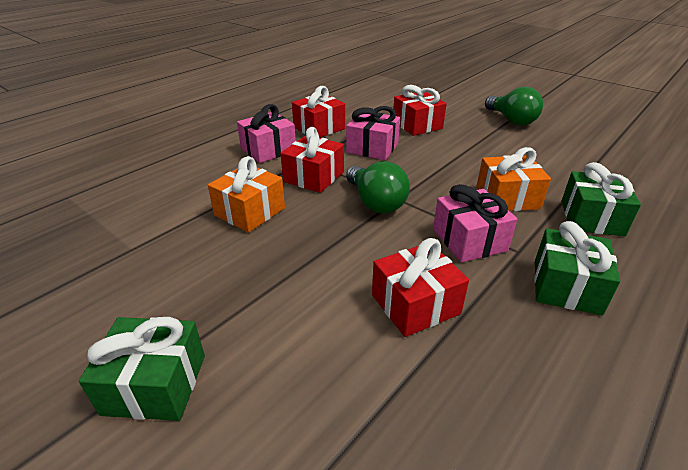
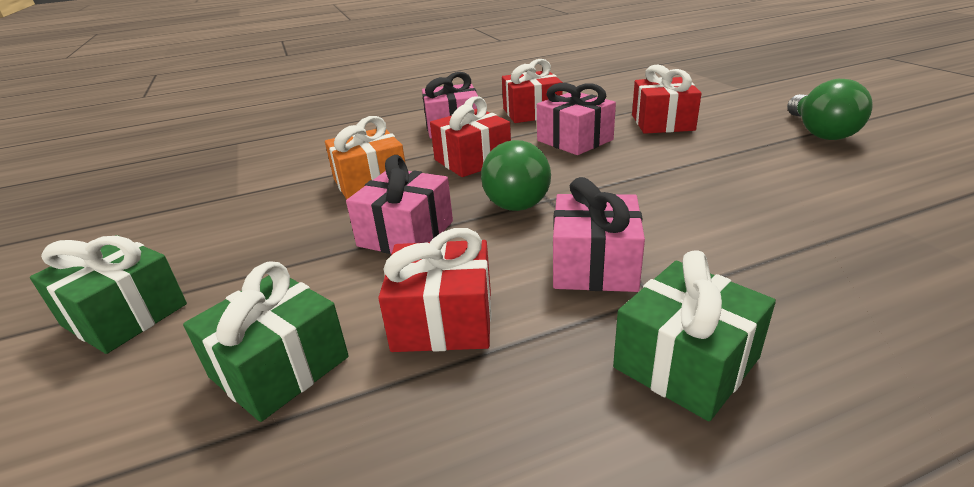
camera: 30 degrees right, 5 degrees down
(324, 248) = (406, 234): none -> pink gift
(507, 198) = (709, 226): orange gift -> none
(591, 218) = (834, 281): green gift -> green gift (279, 367)

